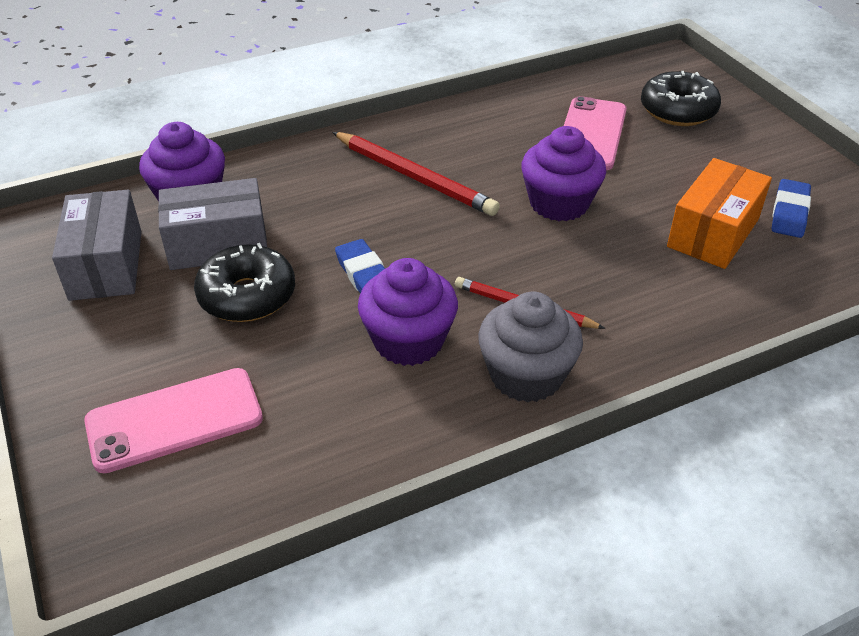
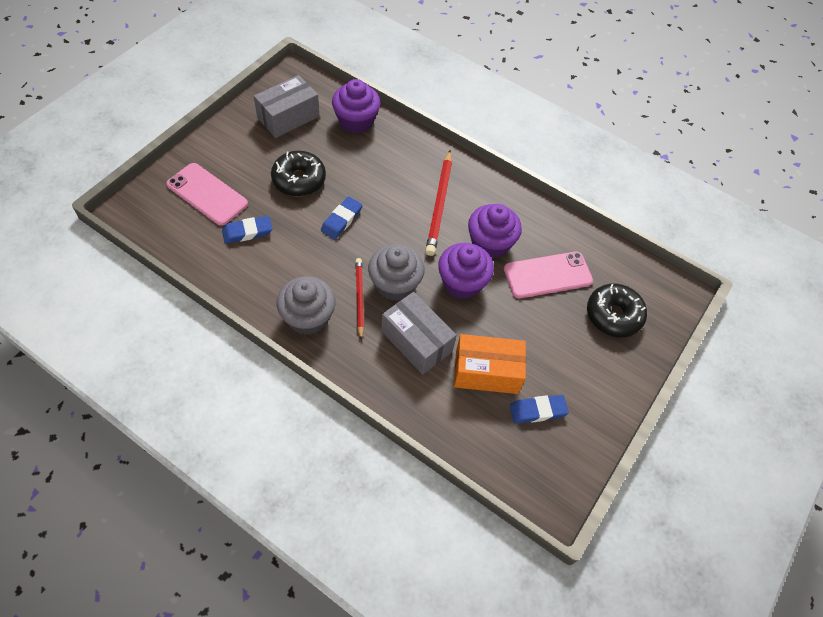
camera: 55 degrees right, 15 degrees up
(218, 244) = (328, 150): grey box -> grey box (416, 341)
(303, 393) = (247, 232): none -> blue eraser
(408, 341) = (305, 258): purple cupcake -> purple cupcake (490, 243)
(522, 264) = (395, 284): none -> grey cupcake

